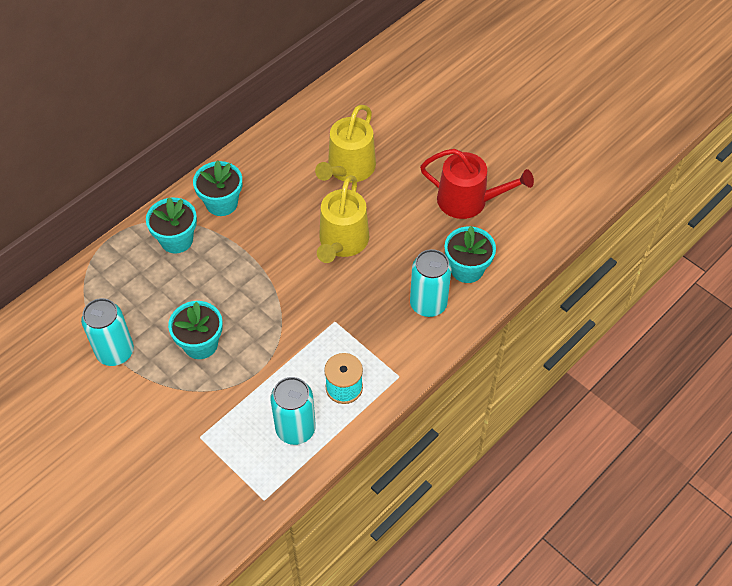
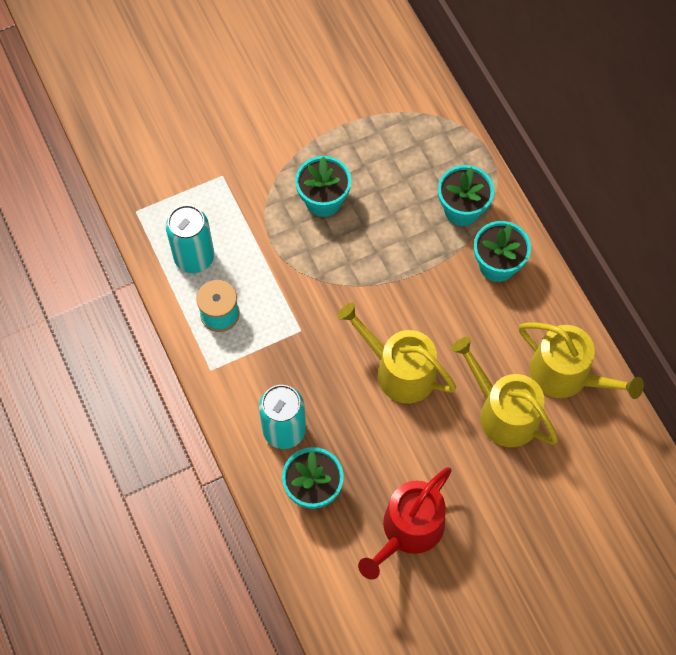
camera: 110 degrees right, 10 degrees up
(115, 352) = (344, 126): turquoise can -> none
(301, 139) = (566, 375): none -> yellow watering can

